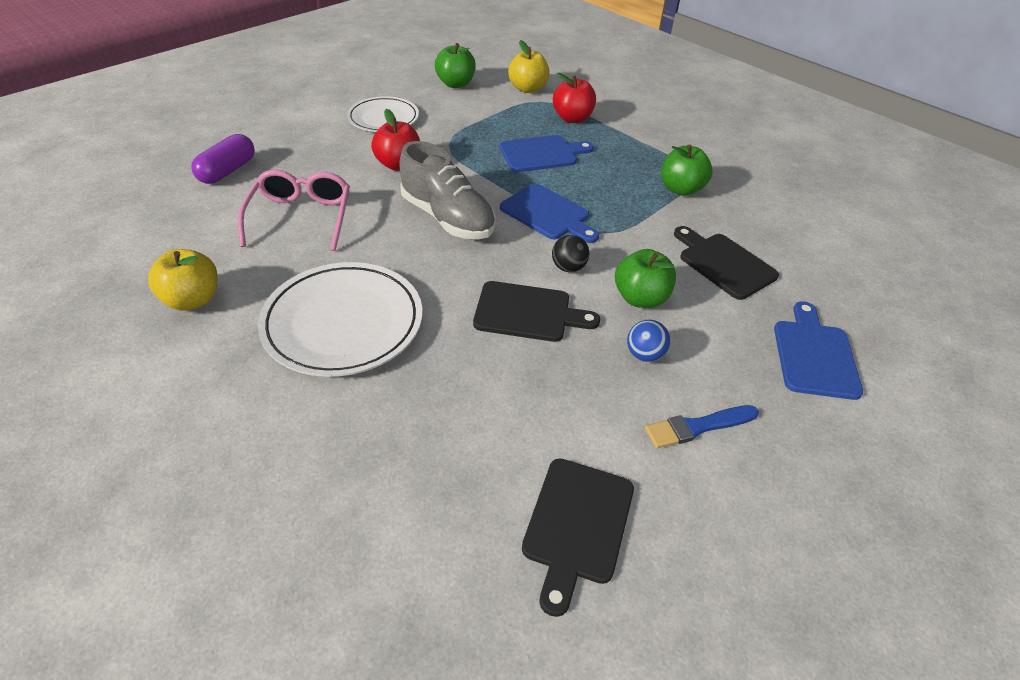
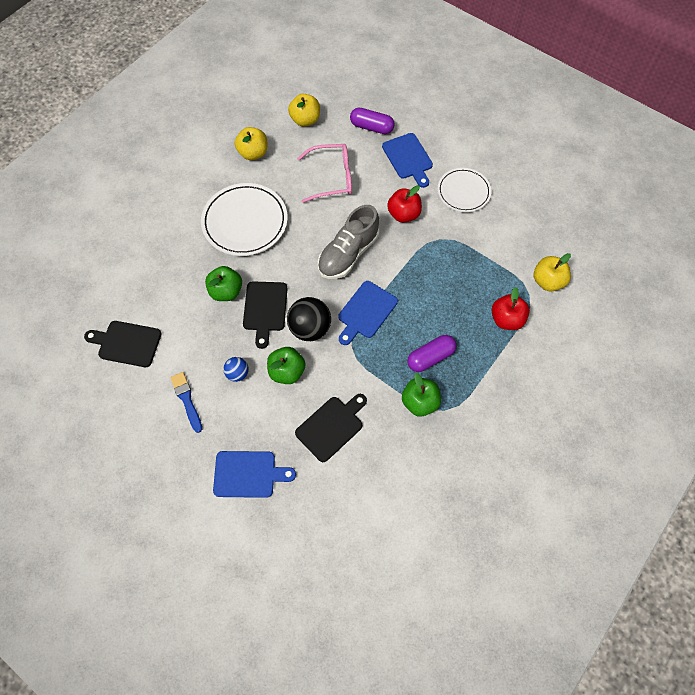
camera: 85 degrees right, 20 degrees up
(162, 232) = (305, 120): none -> yellow apple
(455, 84) = (536, 228): green apple -> green apple (226, 291)
(542, 154) = (443, 301): blue cutting board -> blue cutting board (408, 158)
(568, 267) = (310, 328): black ball -> black ball, size x1.81
(619, 173) = (430, 357): none -> purple capsule

